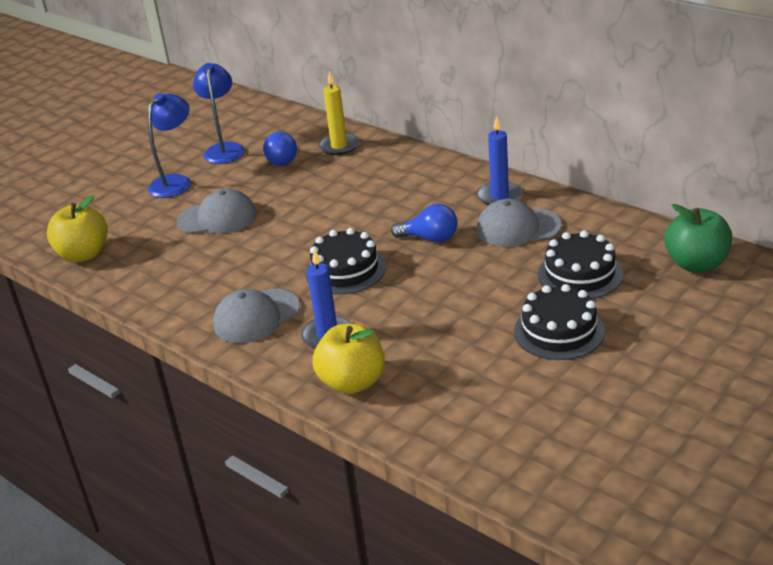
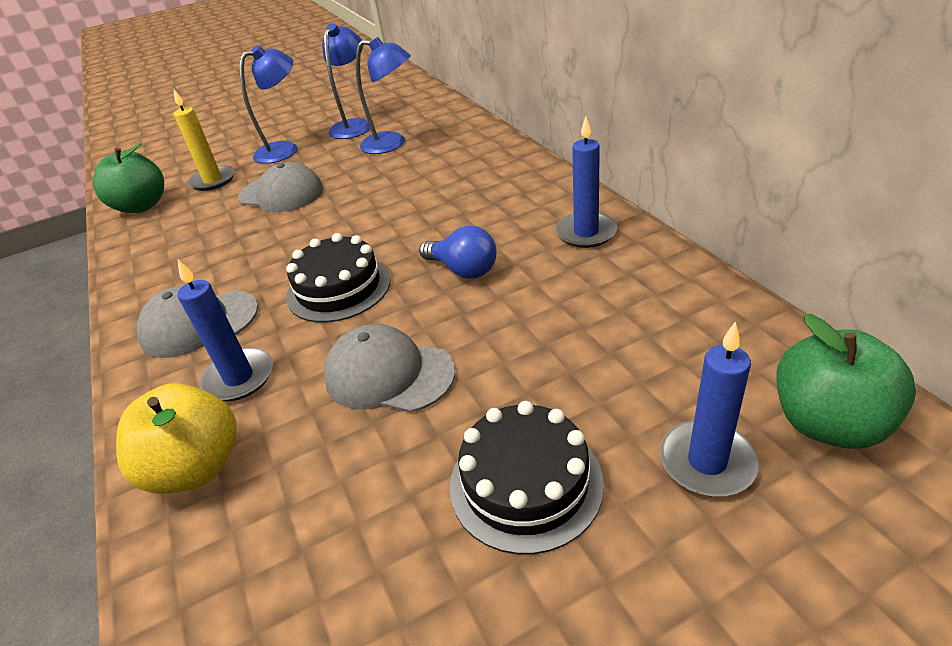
camera: 25 degrees right, 5 degrees up
(84, 254) = (142, 206): yellow apple -> green apple
(280, 159) = (392, 144): blue light bulb -> blue lamp
(339, 146) = (457, 140): yellow candle -> yellow candle (213, 181)
(518, 228) = (580, 282): grey cap -> grey cap (388, 374)
(580, 274) = (621, 383): black cake -> none
(646, 296) = (707, 462): none -> blue candle

